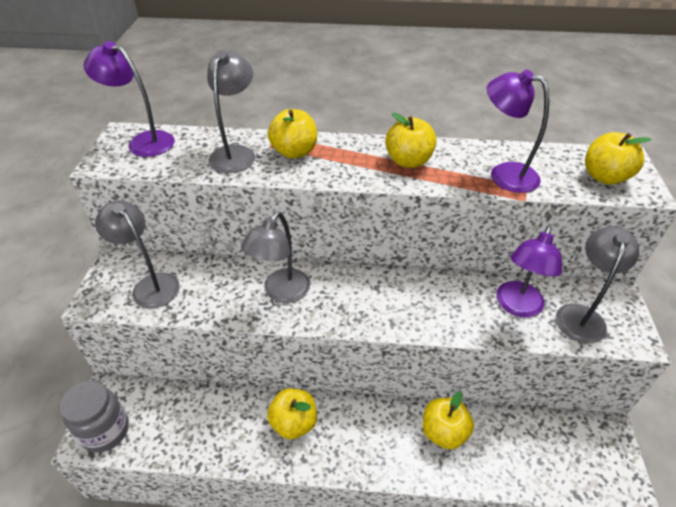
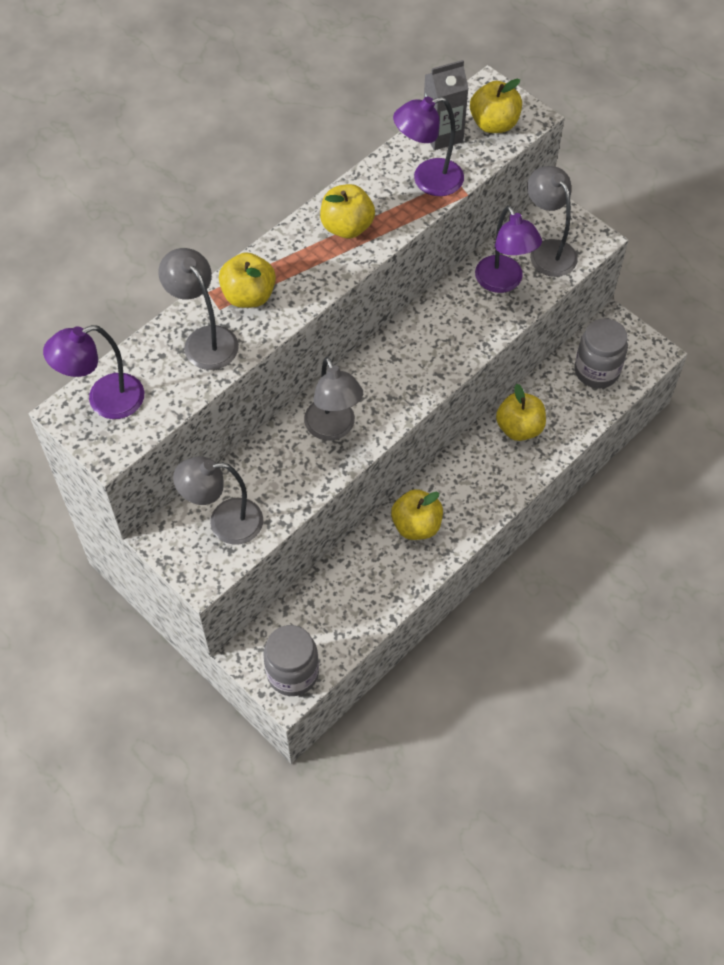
camera: 50 degrees left, 15 degrees up
(551, 159) = (442, 135): none -> grey carton
(555, 451) = (596, 371): none -> grey jar

